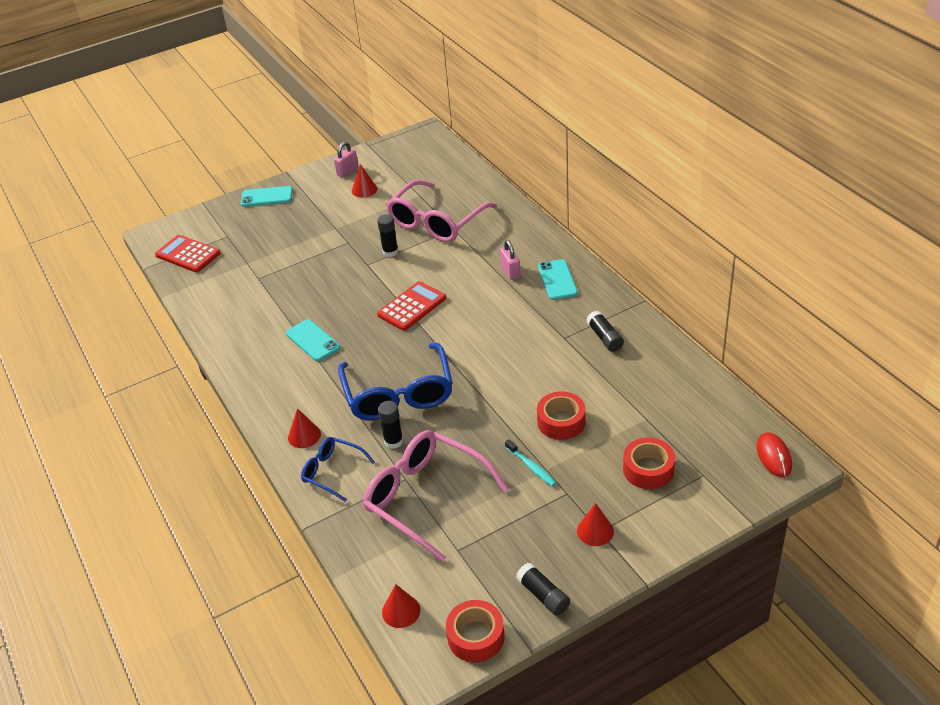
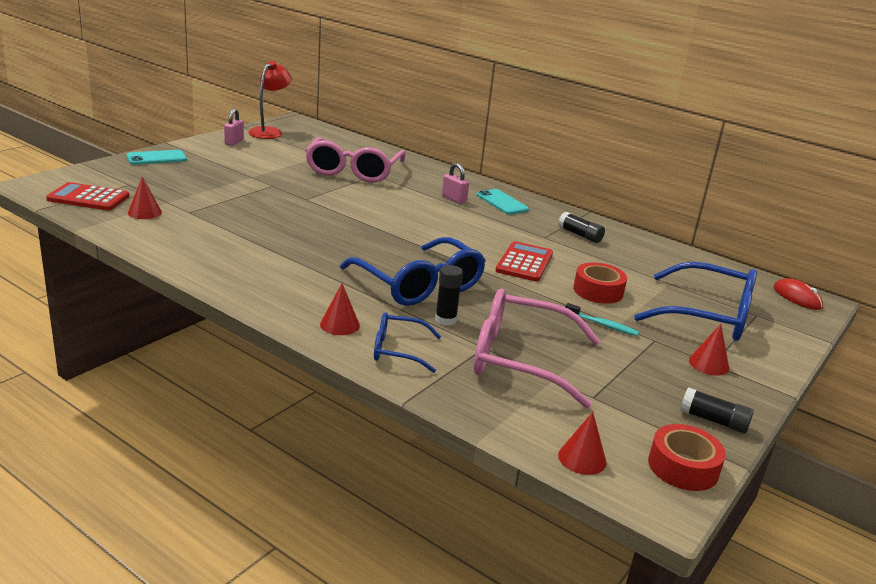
camera: 30 degrees left, 15 degrees down
(313, 340) = (290, 252): turquoise phone -> none
(364, 190) = (262, 153): red cone -> red cone (144, 212)
(390, 153) = (269, 132): none -> red lamp
(390, 252) = (323, 190): black glue stick -> none
(412, 306) = (378, 224): red calculator -> red calculator (524, 262)
(648, 469) = (708, 316): red tape -> blue glasses

